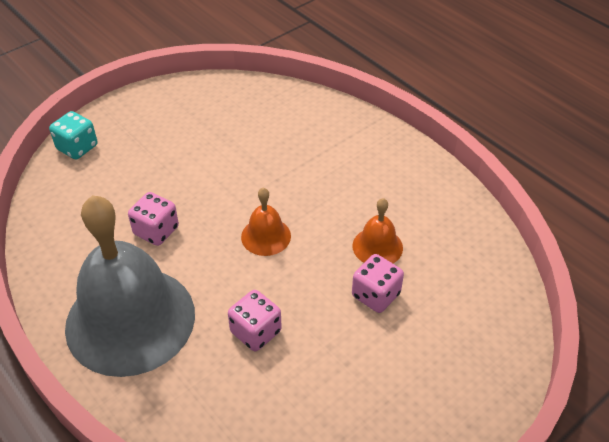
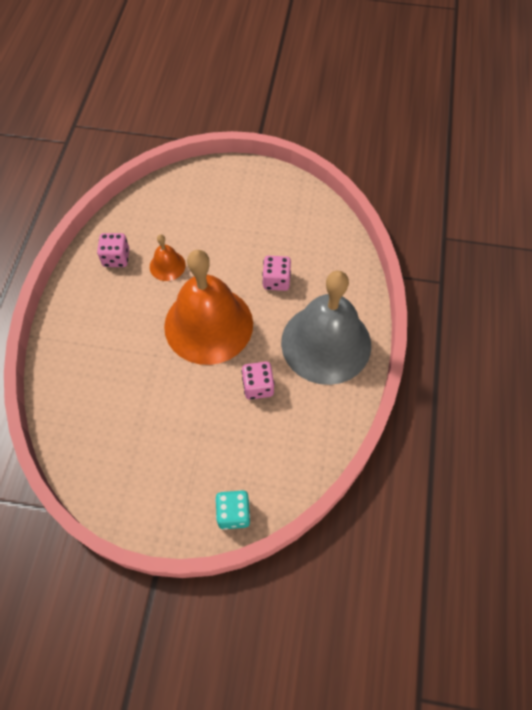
camera: 130 degrees left, 15 degrees up
(266, 236) = (208, 324): orange bell -> orange bell, size x2.35
(375, 295) = (203, 246): pink dice -> pink dice (116, 258)

